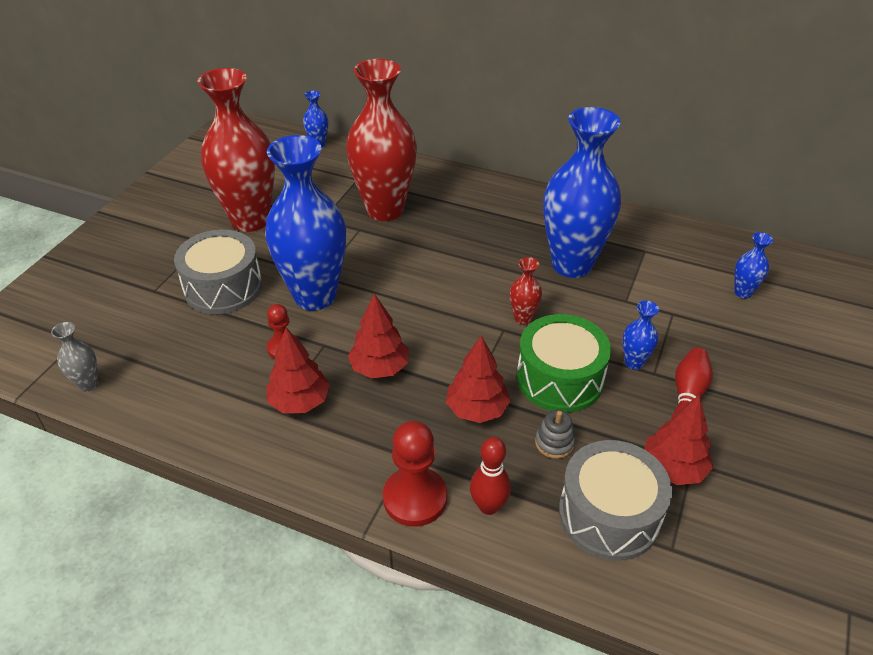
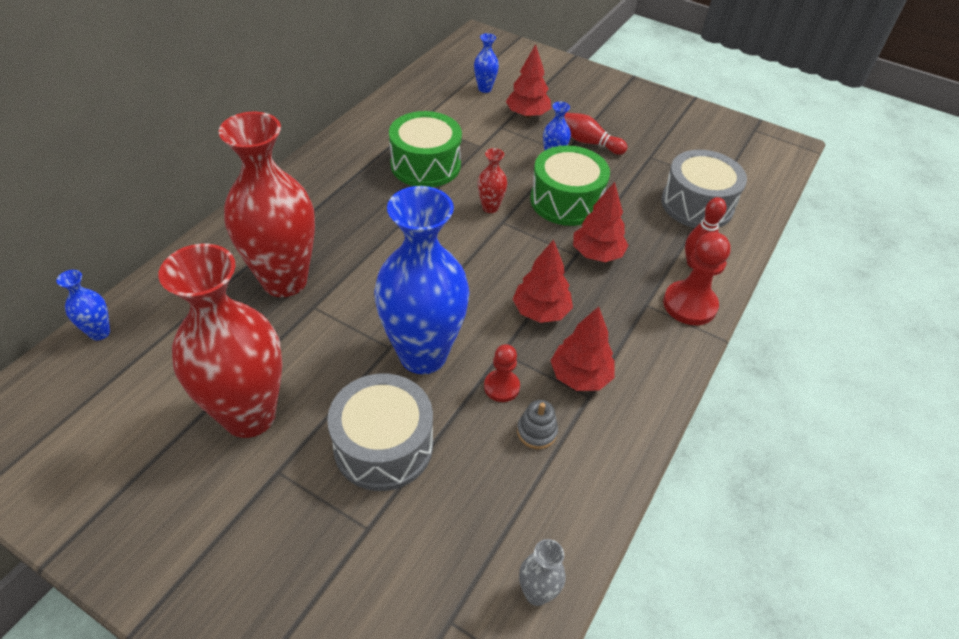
camera: 85 degrees left, 5 degrees up
(554, 443) = (633, 217): grey stacking toy -> grey stacking toy (536, 432)
(572, 264) = (425, 165): blue vase -> green drum
(673, 468) = (656, 166): red tree -> red tree (527, 114)

